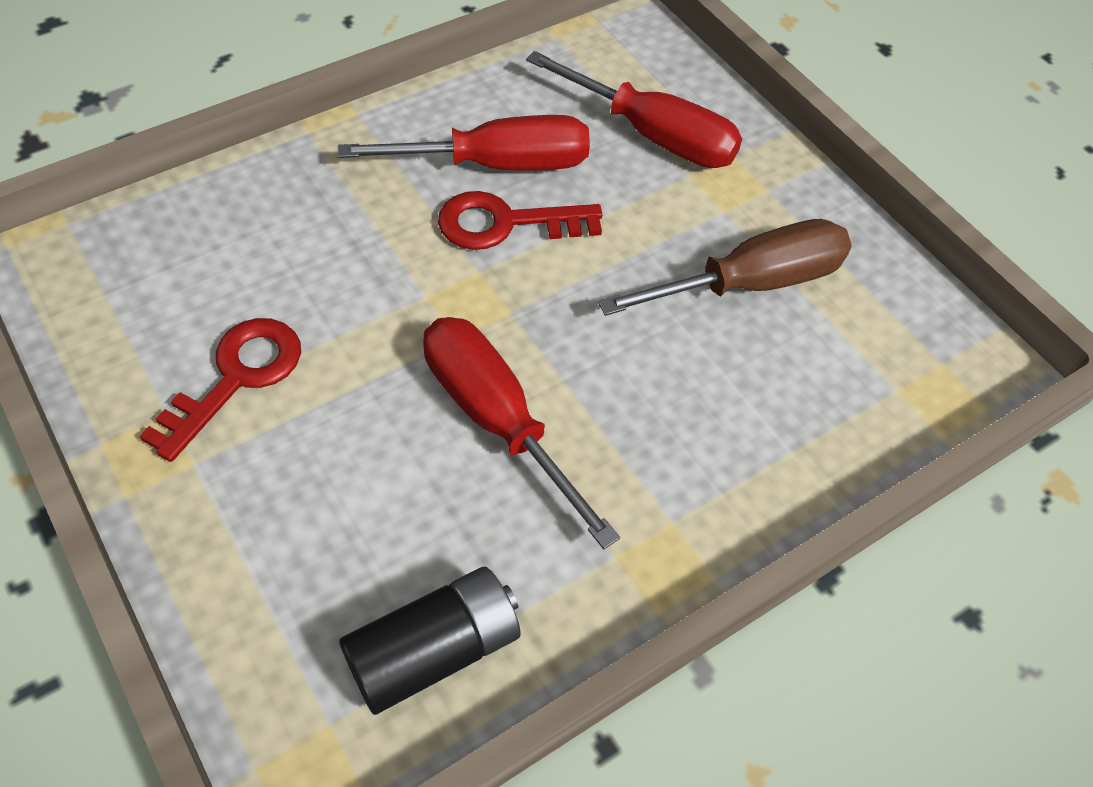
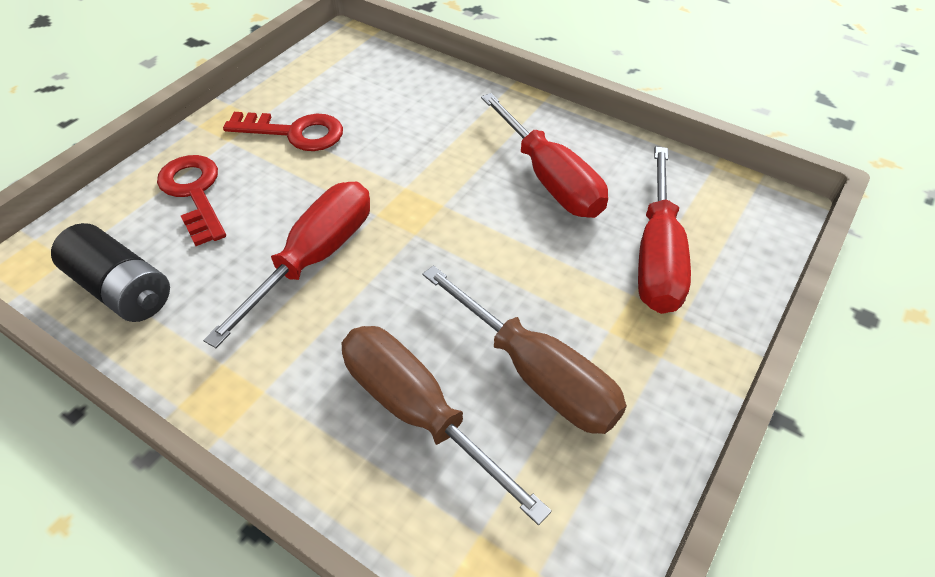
camera: 70 degrees right, 5 degrees down
(506, 223) = (496, 202): red key -> red key (194, 193)
(755, 391) = (418, 411): none -> brown screwdriver

